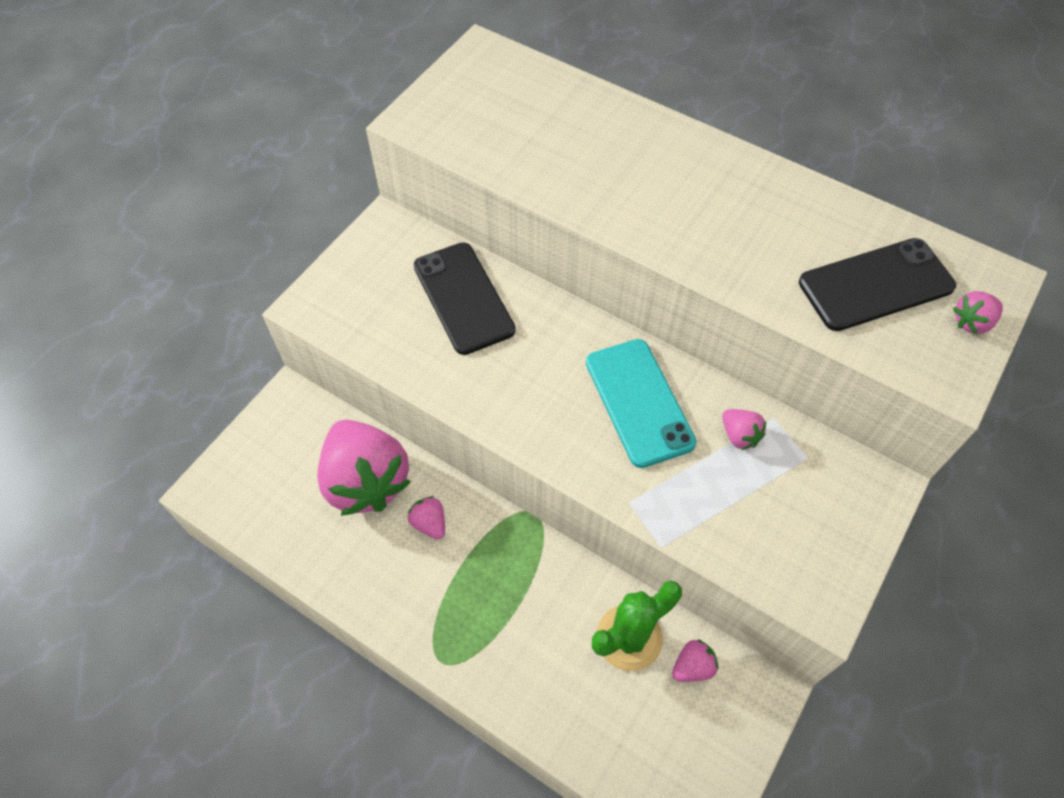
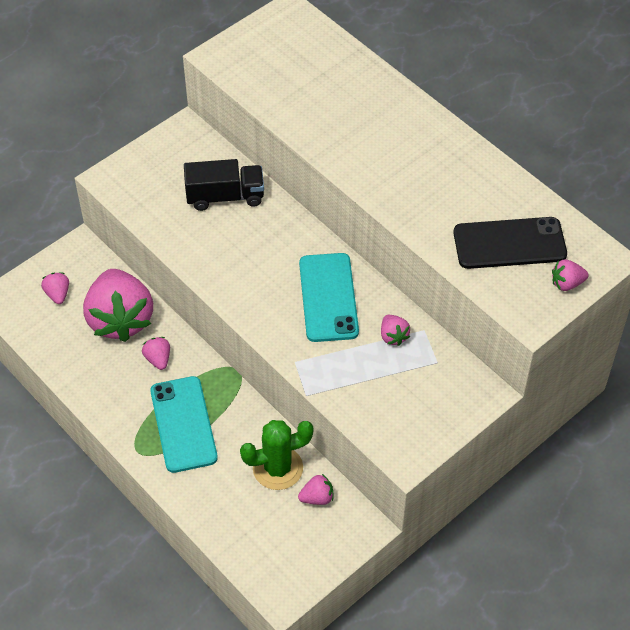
camera: 15 degrees right, 5 degrees down
(277, 466) = (58, 294): none -> pink strawberry
(463, 298) = (225, 196): black phone -> black truck
(489, 607) = (183, 424): none -> turquoise phone

